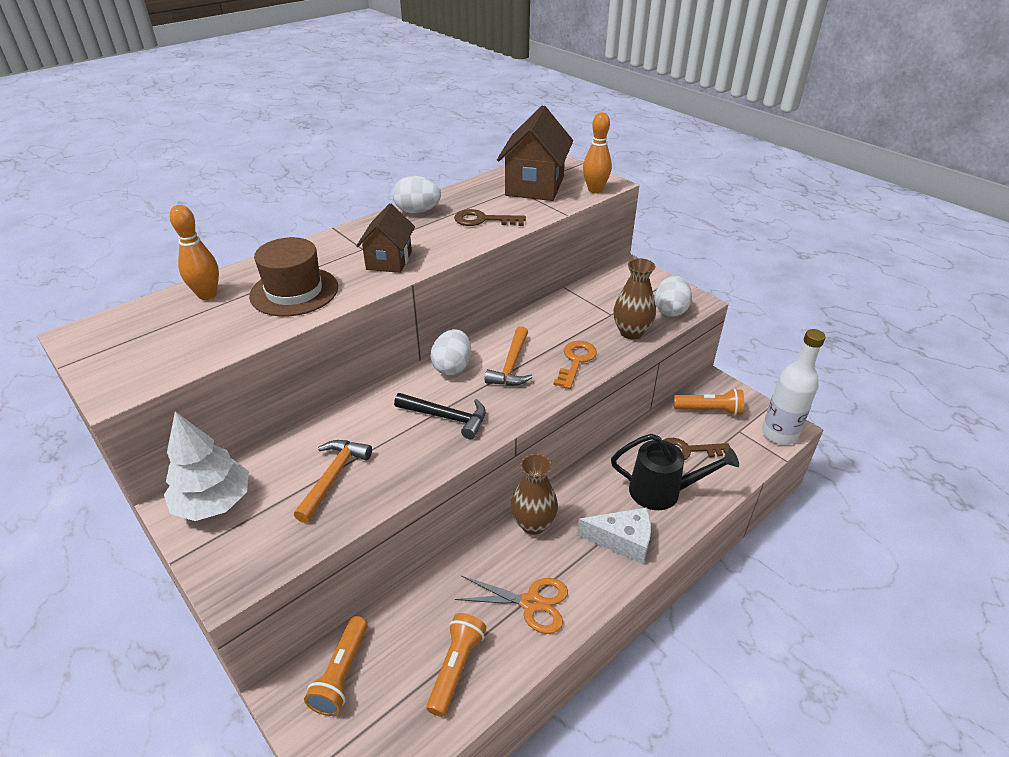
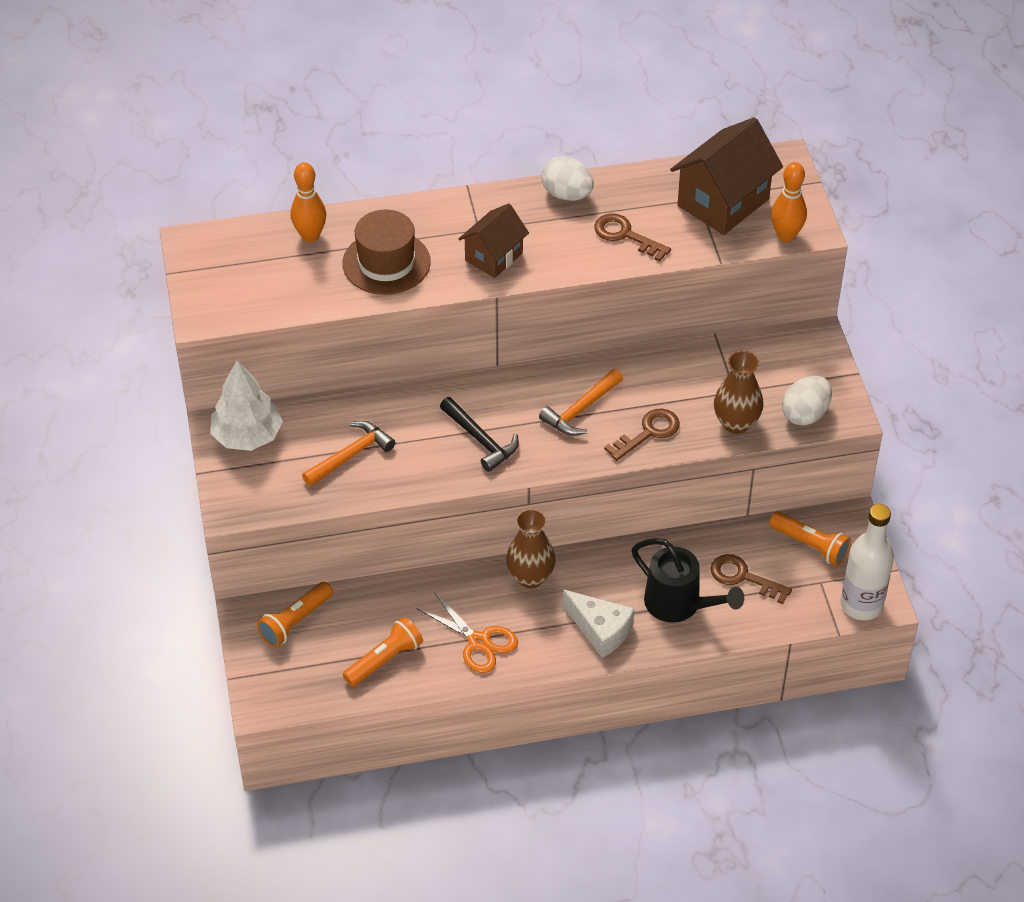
camera: 30 degrees right, 10 degrees up
(452, 367) = (522, 387): white egg -> none
(576, 361) = (648, 432): orange key -> brown key

